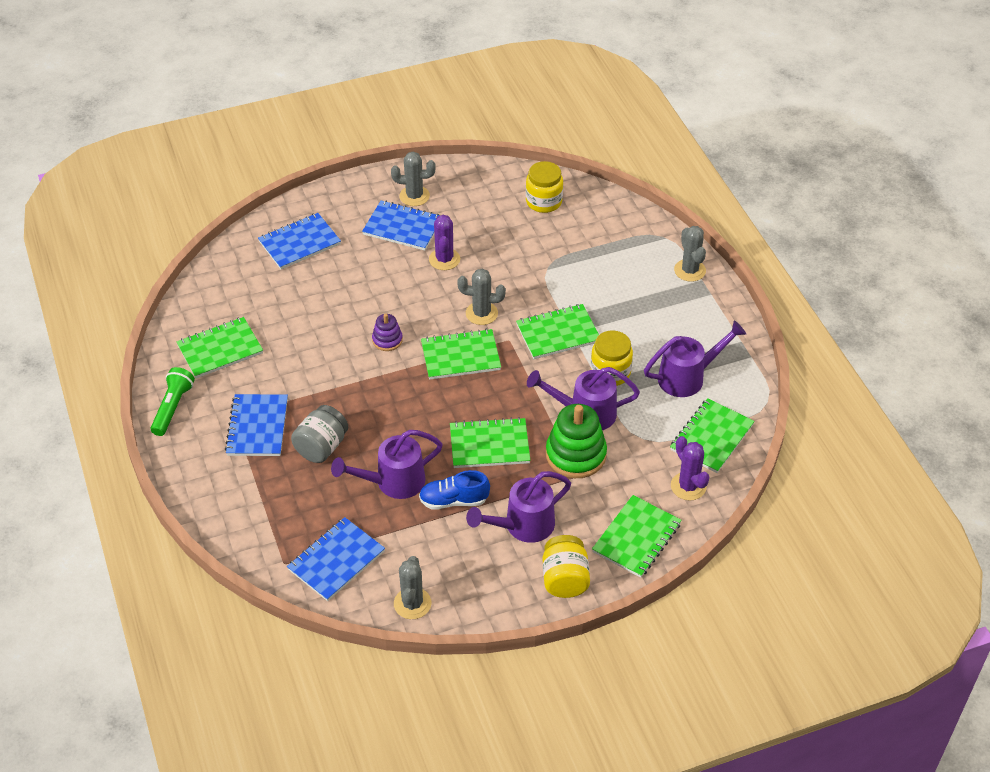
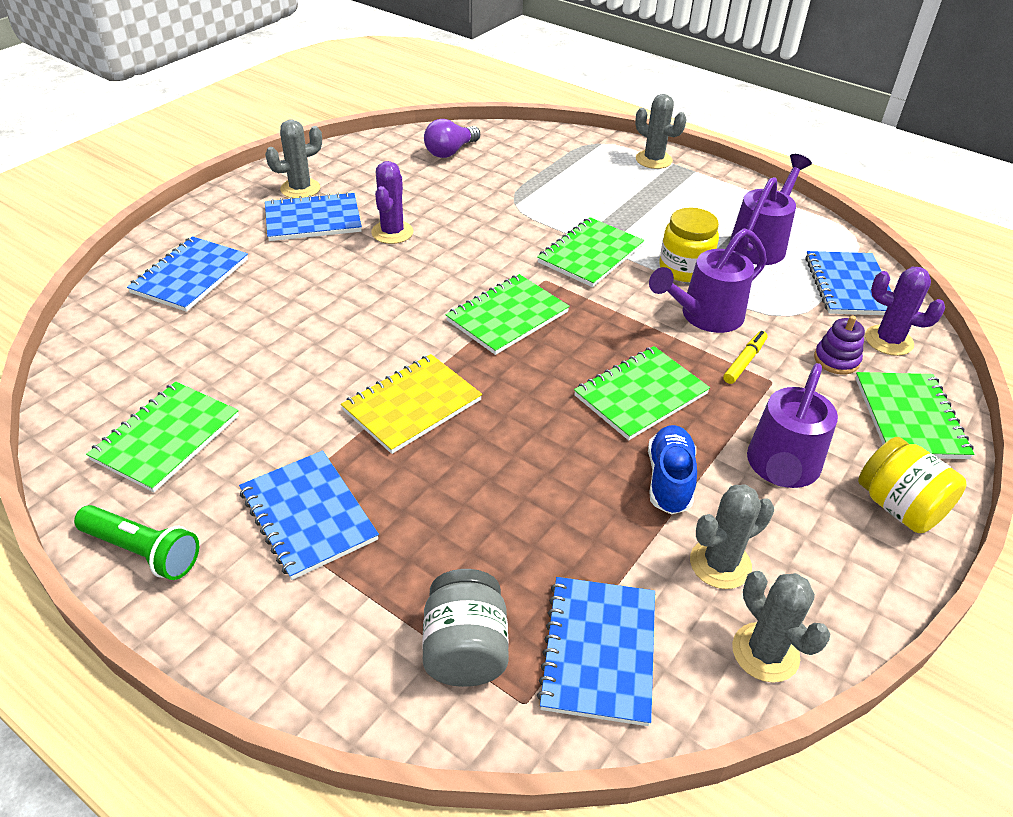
camera: 35 degrees left, 5 degrees down
(173, 407) = (143, 551): green flashlight -> green flashlight turned 135 degrees clockwise
(321, 447) = (428, 498): grey jar -> grey jar (465, 649)
(356, 390) = (412, 405): none -> yellow notebook
(387, 340) = (400, 334): purple stacking toy -> purple stacking toy (836, 360)
(393, 482) = (570, 496): purple watering can -> none
(444, 259) = (392, 232): purple cactus -> purple cactus turned 45 degrees clockwise
(454, 500) = (669, 480): blue shoe -> blue shoe turned 135 degrees clockwise
(481, 313) = (487, 266): grey cactus -> grey cactus (720, 564)
(544, 202) = (450, 152): yellow jar -> purple light bulb
(575, 455) = (744, 361): green stacking toy -> yellow marker
(711, 437) = (849, 286): green notebook -> blue notebook

